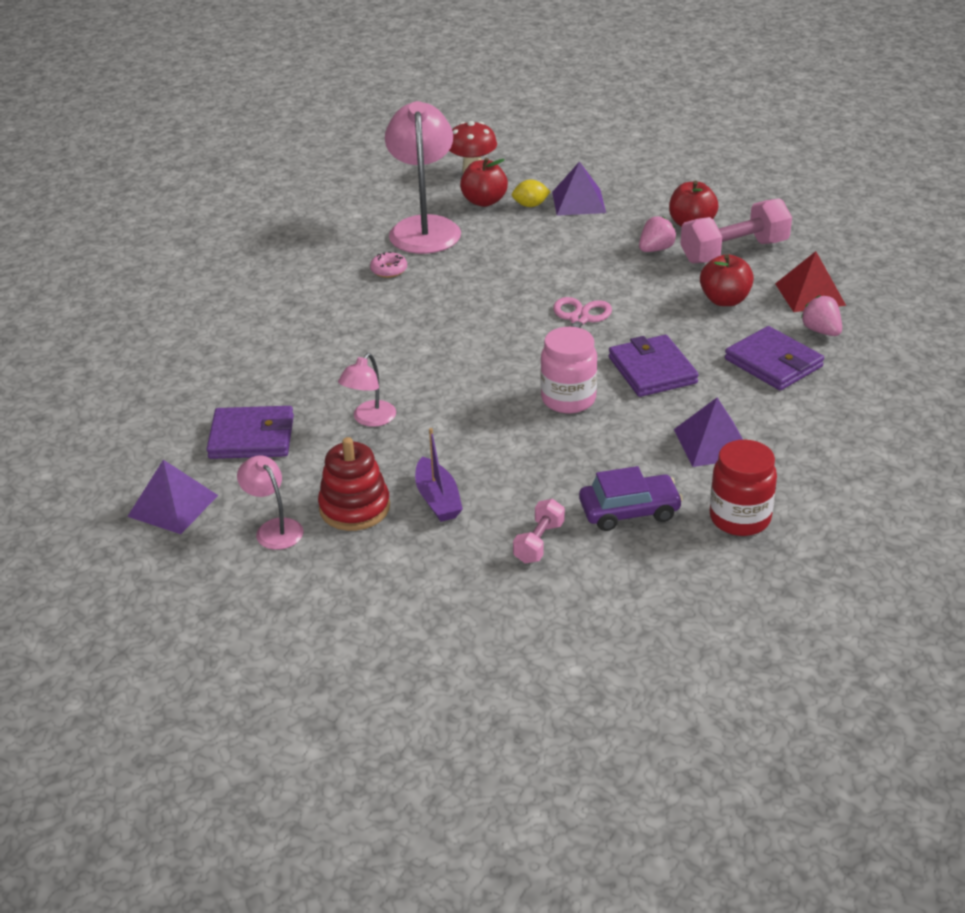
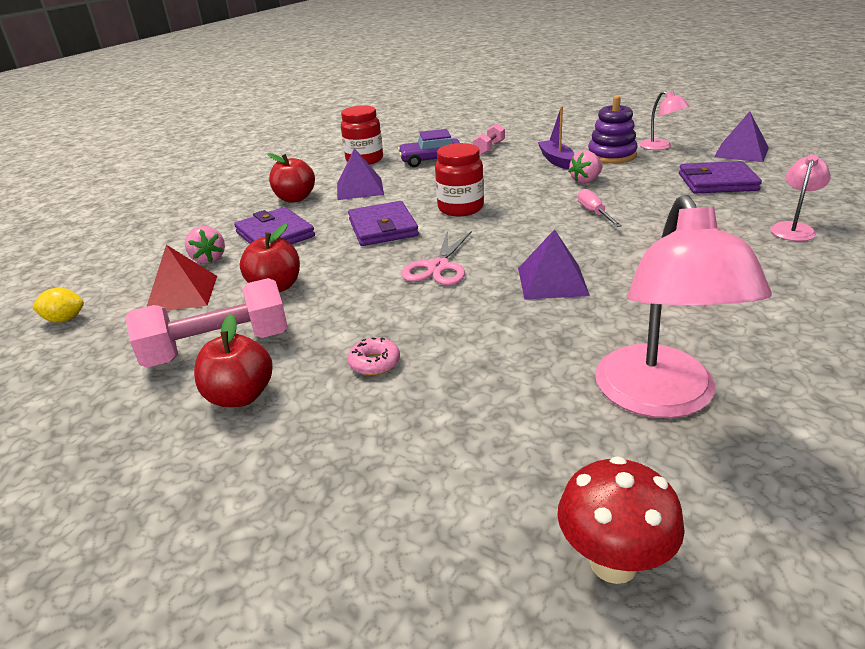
camera: 175 degrees left, 5 degrees down
(354, 508) = (611, 155): red stacking toy -> purple stacking toy
(369, 419) = (625, 193): pink lamp -> pink lamp (794, 228)
(389, 270) = (681, 324): pink donut -> pink donut (374, 363)
(416, 387) = (594, 213): none -> pink screwdriver
(484, 201) = (570, 459): red apple -> red apple (295, 198)
(530, 205) = (484, 446): yellow lemon -> yellow lemon (65, 319)
(568, 399) = (460, 208): pink jar -> red jar
(579, 202) = (397, 451): purple pyramid -> purple pyramid (552, 281)
(656, 249) = (315, 352): pink strawberry -> pink strawberry (586, 181)

